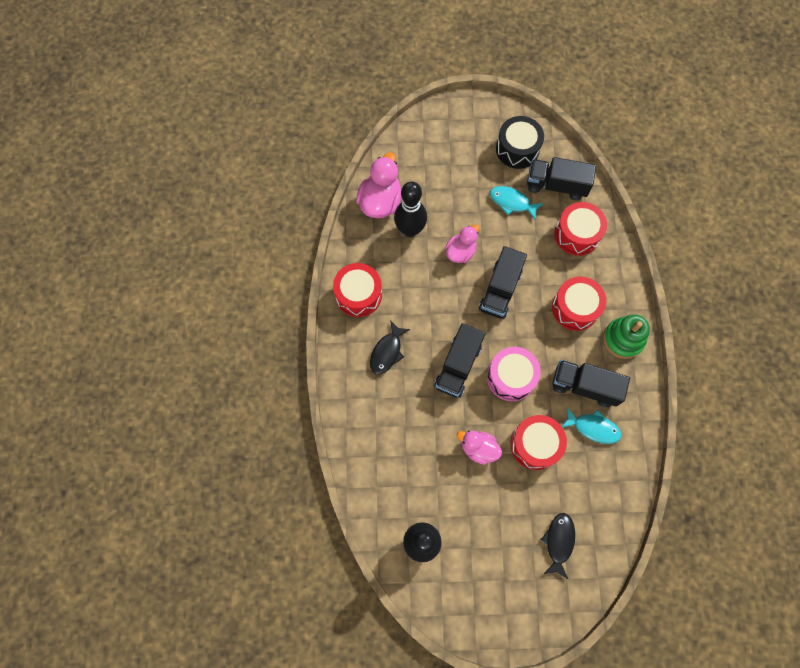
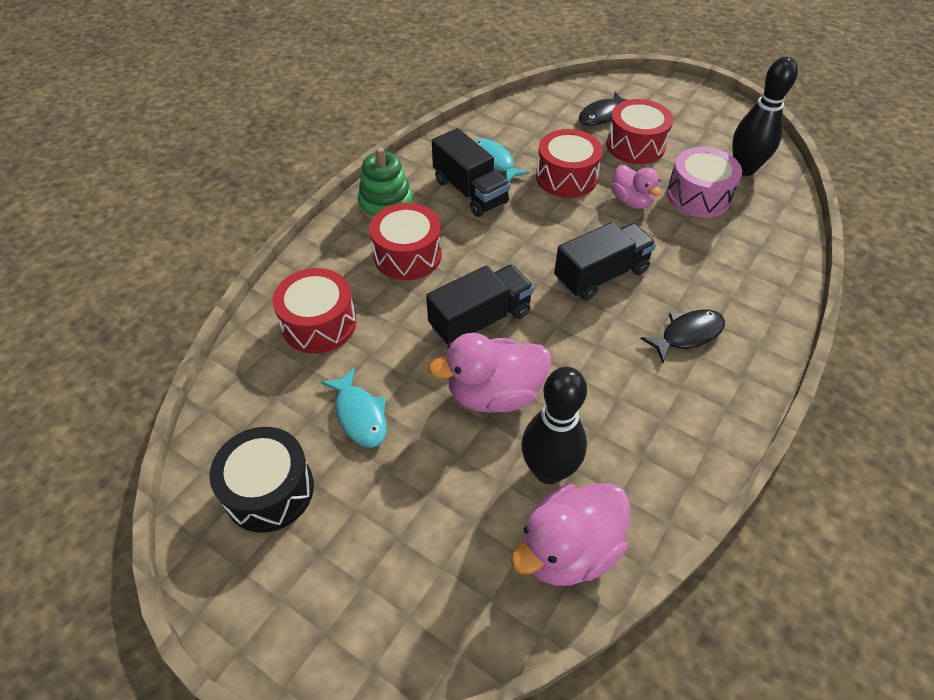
camera: 145 degrees left, 20 degrees down
(358, 295) = (692, 425): red drum -> red drum (635, 145)
(460, 252) = (494, 394): pink duck -> pink duck, size x1.56
(511, 377) = (544, 236): pink drum -> pink drum (698, 196)
(556, 185) = (275, 399): black truck -> none

